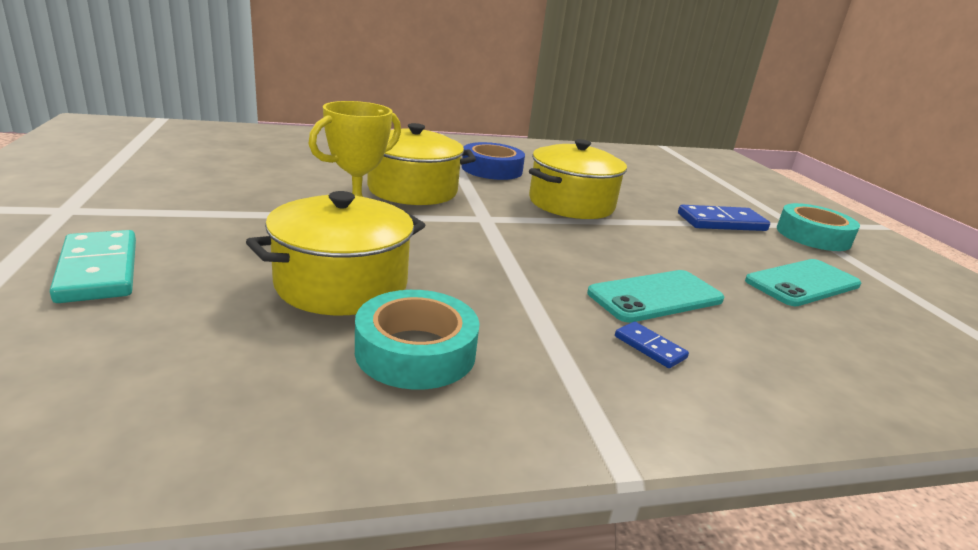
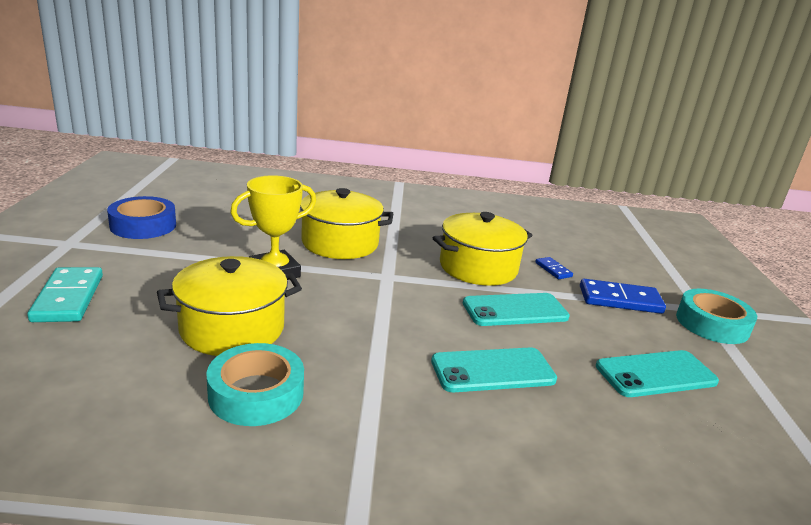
camera: 15 degrees right, 0 degrees up
(492, 169) = (425, 225): blue tape -> blue tape (143, 225)
(635, 239) = (515, 310): none -> turquoise phone
(650, 347) = (452, 417): blue domino -> blue domino (553, 270)

